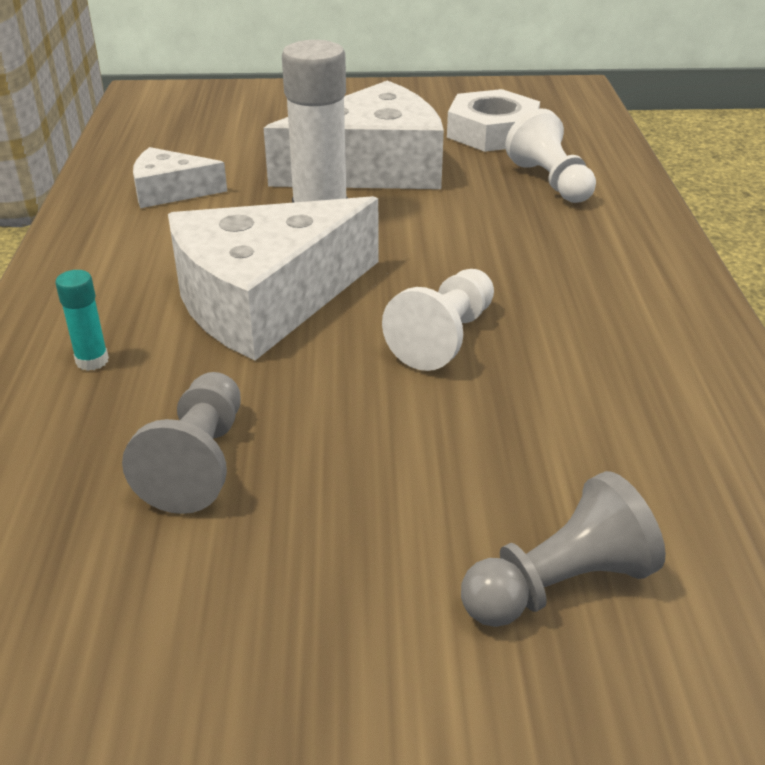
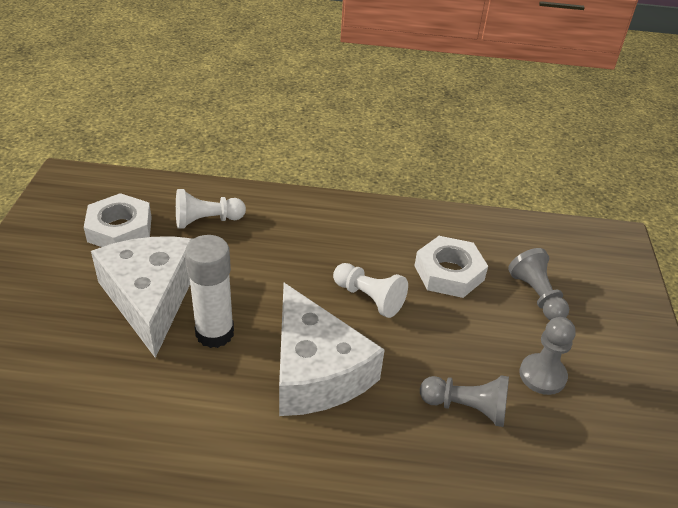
camera: 85 degrees left, 5 degrees up
(92, 361) = (370, 461): turquoise glue stick -> none
(170, 191) = (138, 420): white cheese -> none
(294, 582) = (542, 375): none -> grey pawn
(566, 434) = (449, 273): none -> white nut

